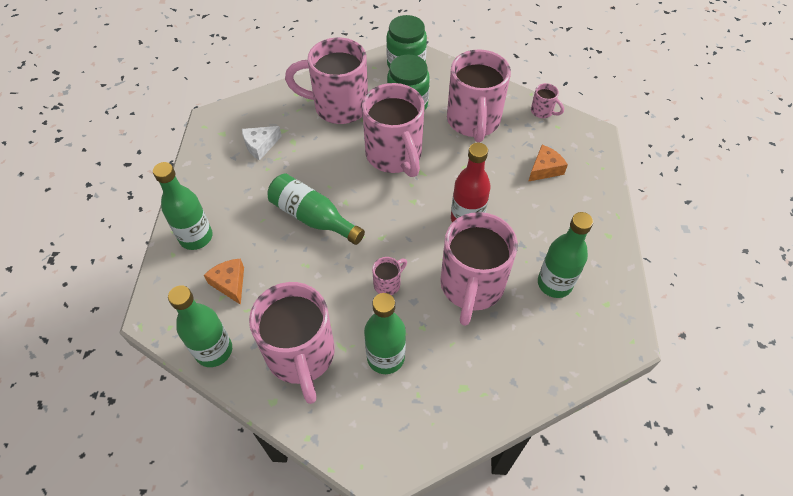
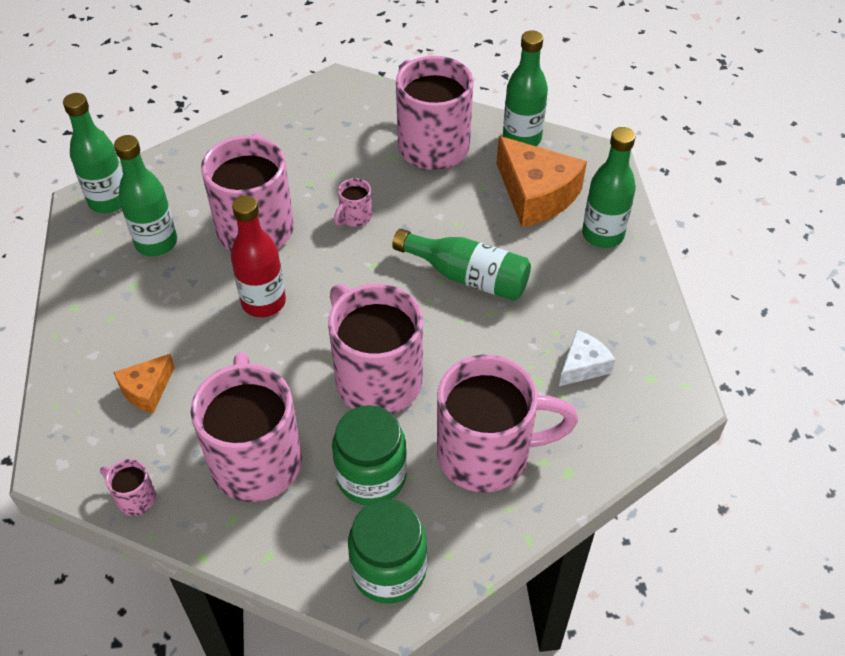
camera: 170 degrees right, 5 degrees down
(230, 283) = (536, 195): orange cheese -> orange cheese, size x1.87
(385, 357) = (345, 154): green bottle -> green bottle (109, 201)

